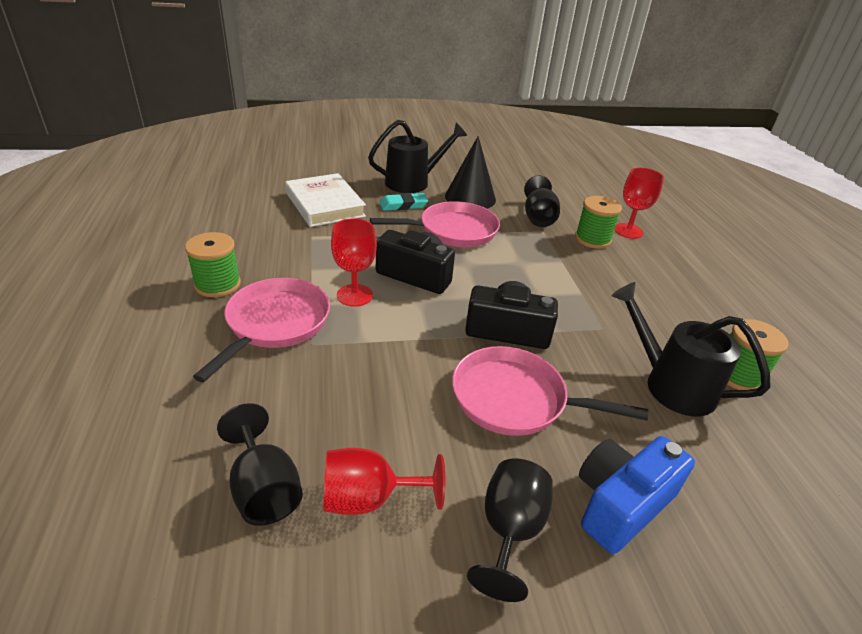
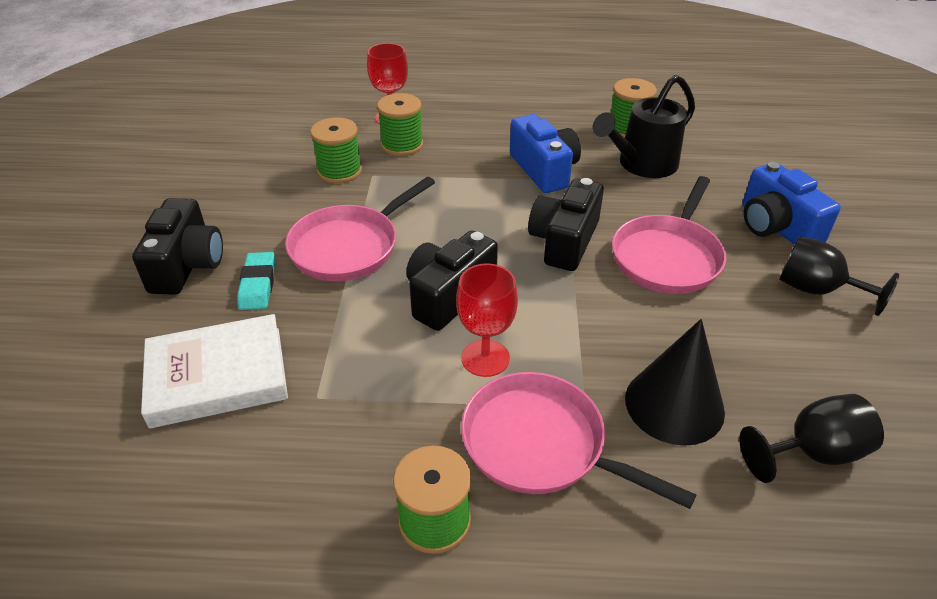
camera: 75 degrees left, 5 degrees up
(369, 498) = (805, 372): red goblet -> none
(413, 182) = (187, 265): black watering can -> black camera
(453, 231) = (349, 246): pink pan -> pink pan turned 135 degrees counterclockwise
(470, 197) = (263, 216): black cone -> black cone (674, 404)
(538, 217) = (339, 171): black goblet -> green spool
(611, 315) = (544, 170): none -> blue camera

